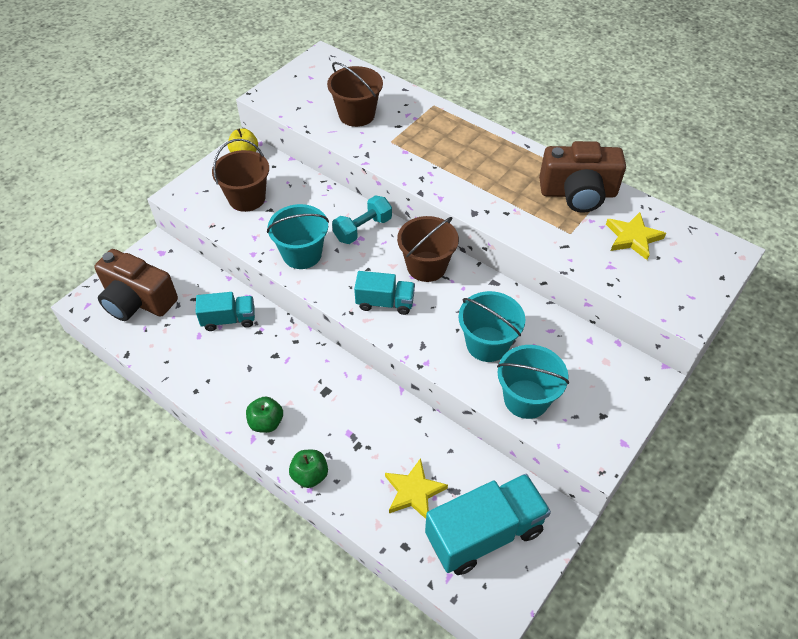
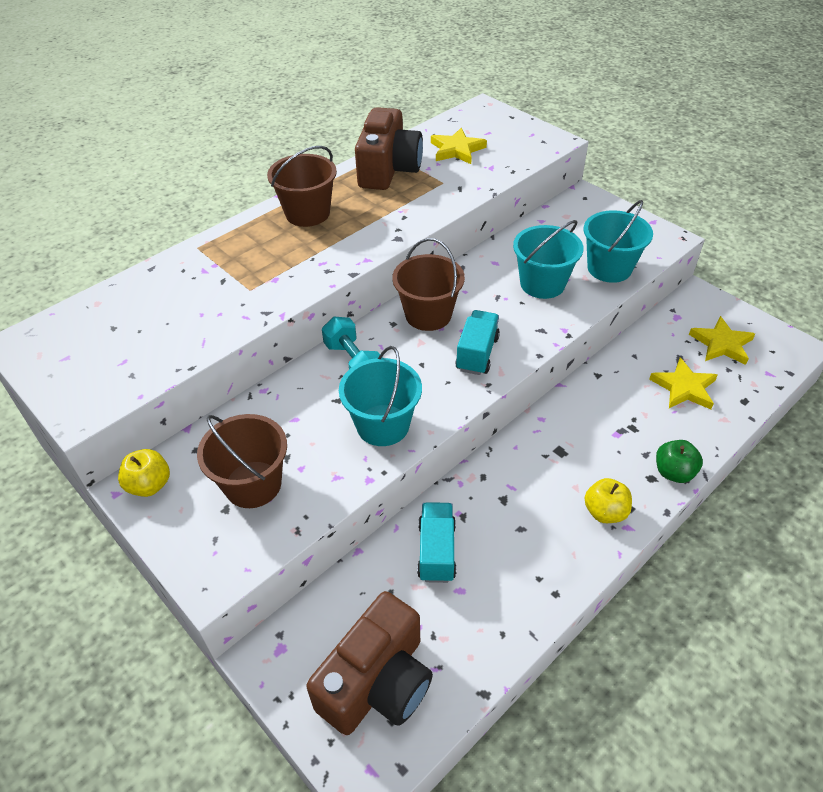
camera: 80 degrees left, 5 degrees down
(266, 422) = (605, 512): green apple -> yellow apple
(356, 115) = (180, 315): brown bucket -> brown bucket (307, 213)
(484, 533) = (721, 344): turquoise truck -> yellow star

